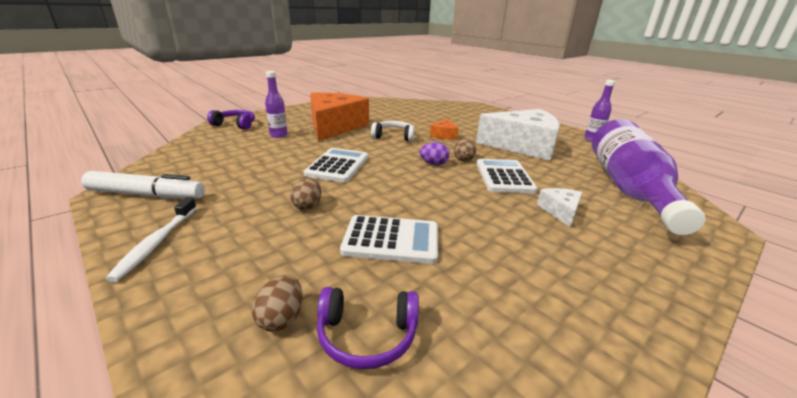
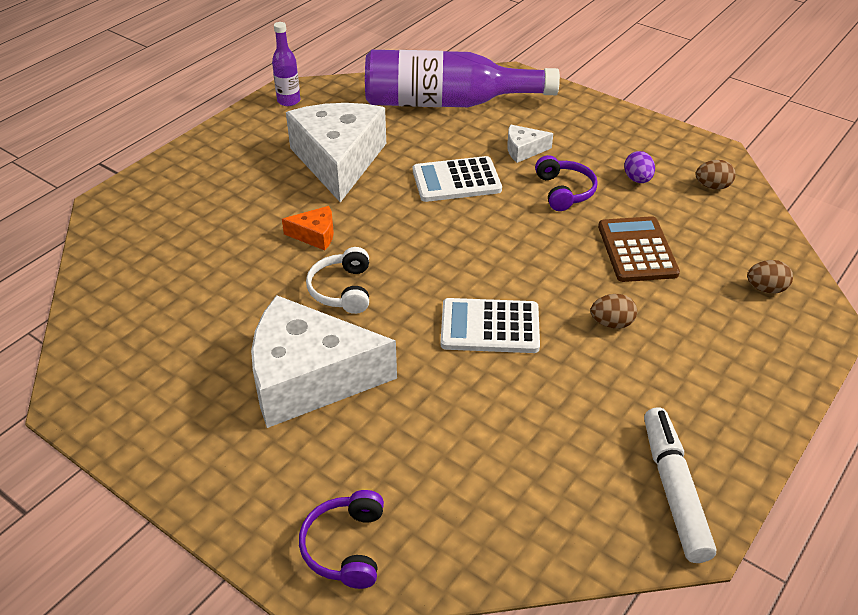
camera: 100 degrees left, 15 degrees up
(157, 242) = (744, 412): white toothbrush -> none
(278, 135) = (387, 443): purple bottle -> none
(334, 126) = (309, 378): orange cheese -> white cheese
(367, 336) = (750, 245): purple headphones -> purple headphones (564, 191)
(391, 240) = (637, 250): white calculator -> brown calculator
(433, 164) = (441, 237): purple egg -> purple egg (637, 179)
(463, 159) = (414, 212): brown egg -> brown egg (712, 186)

